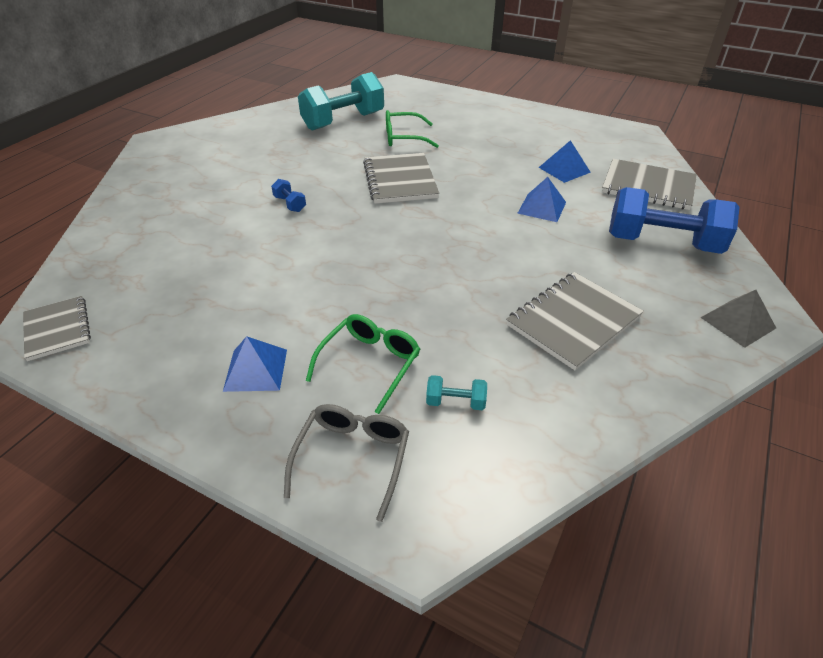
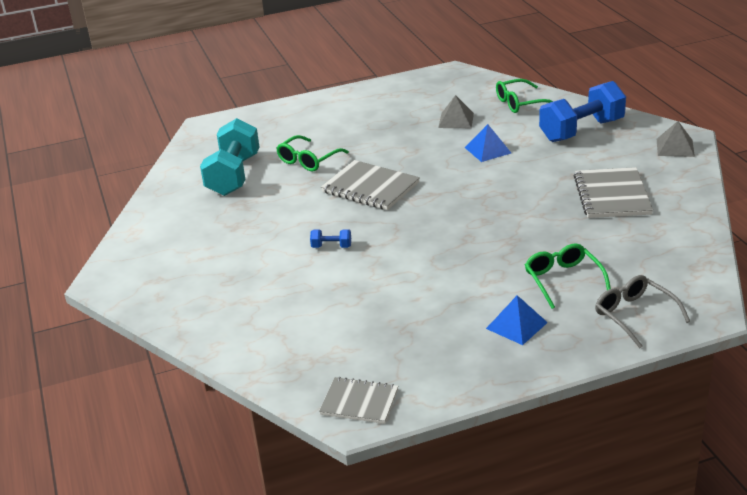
camera: 45 degrees left, 10 degrees down
(455, 402) = (630, 264): turquoise dumbbell -> none
(564, 169) = (456, 120): blue pyramid -> grey pyramid
(648, 187) = (520, 103): grey notebook -> green glasses

